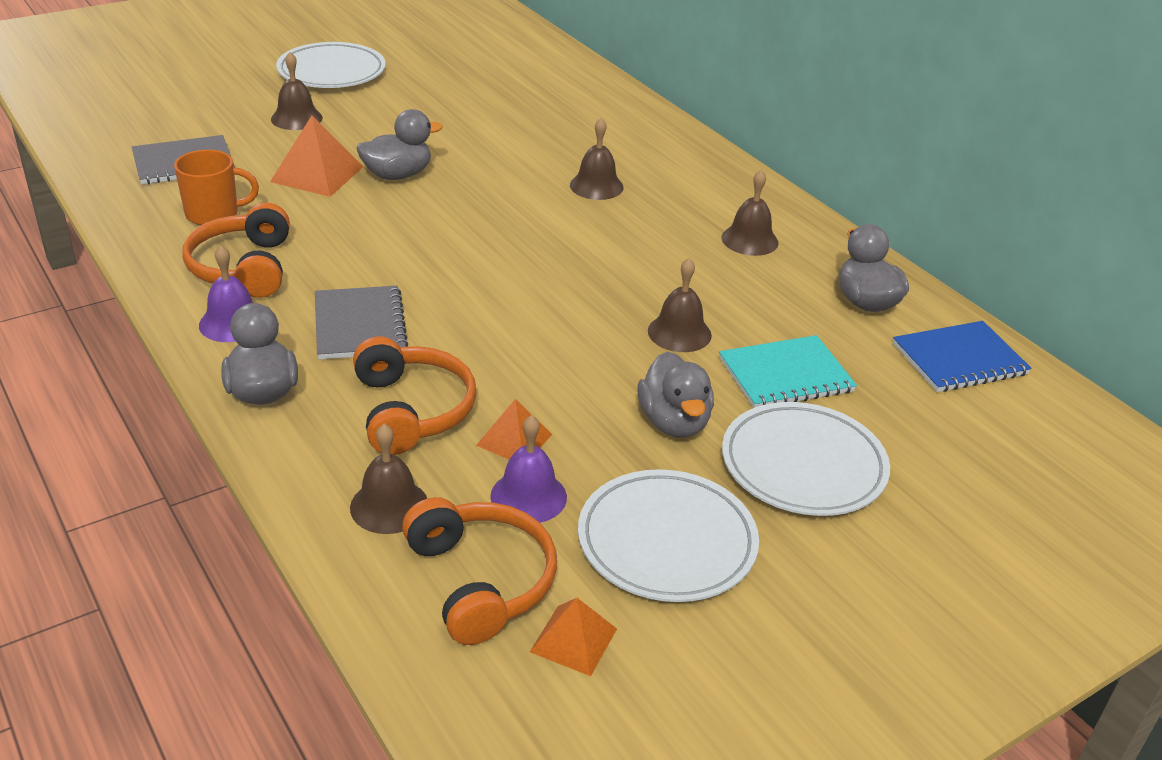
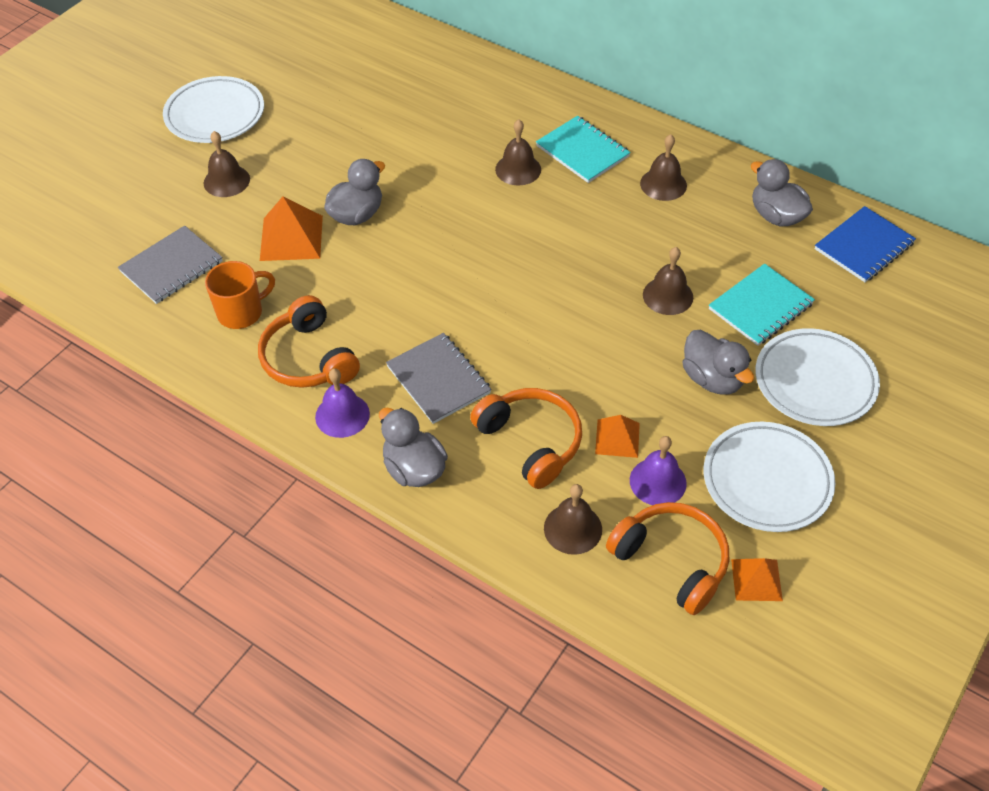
camera: 20 degrees left, 15 degrees up
(679, 191) = (582, 151): none -> turquoise notebook

